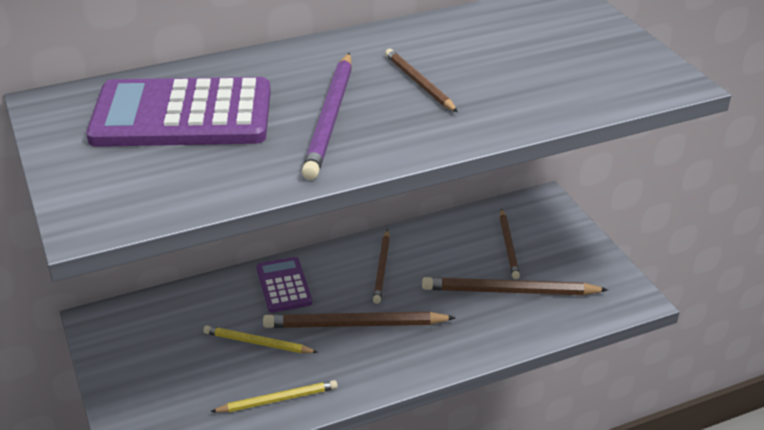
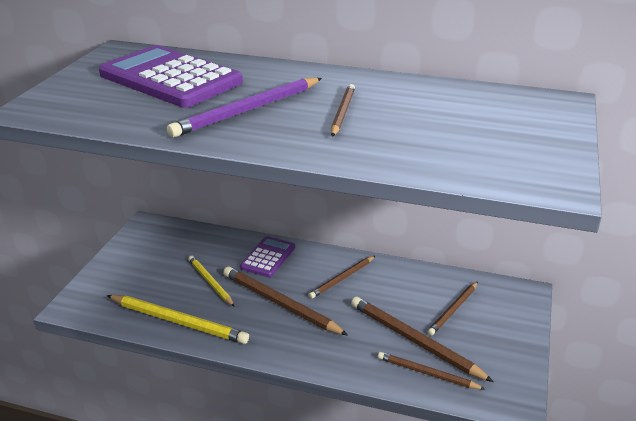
camera: 40 degrees right, 5 degrees down
(278, 399) = (178, 321): yellow pencil -> yellow pencil, size x1.62
(550, 313) = (427, 373): none -> brown pencil

